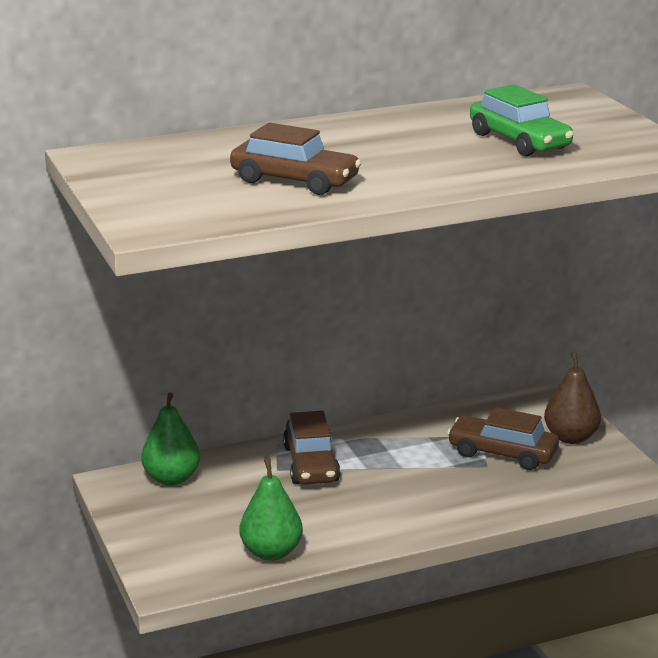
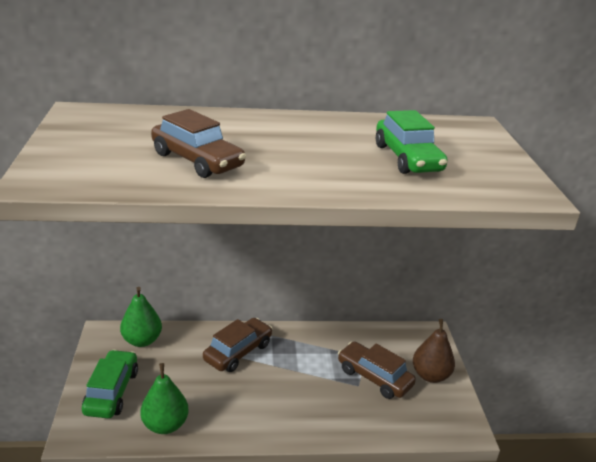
camera: 15 degrees right, 5 degrees up
(175, 537) = (112, 392): none -> green car
(311, 464) = (238, 352): brown car -> brown car turned 150 degrees counterclockwise

